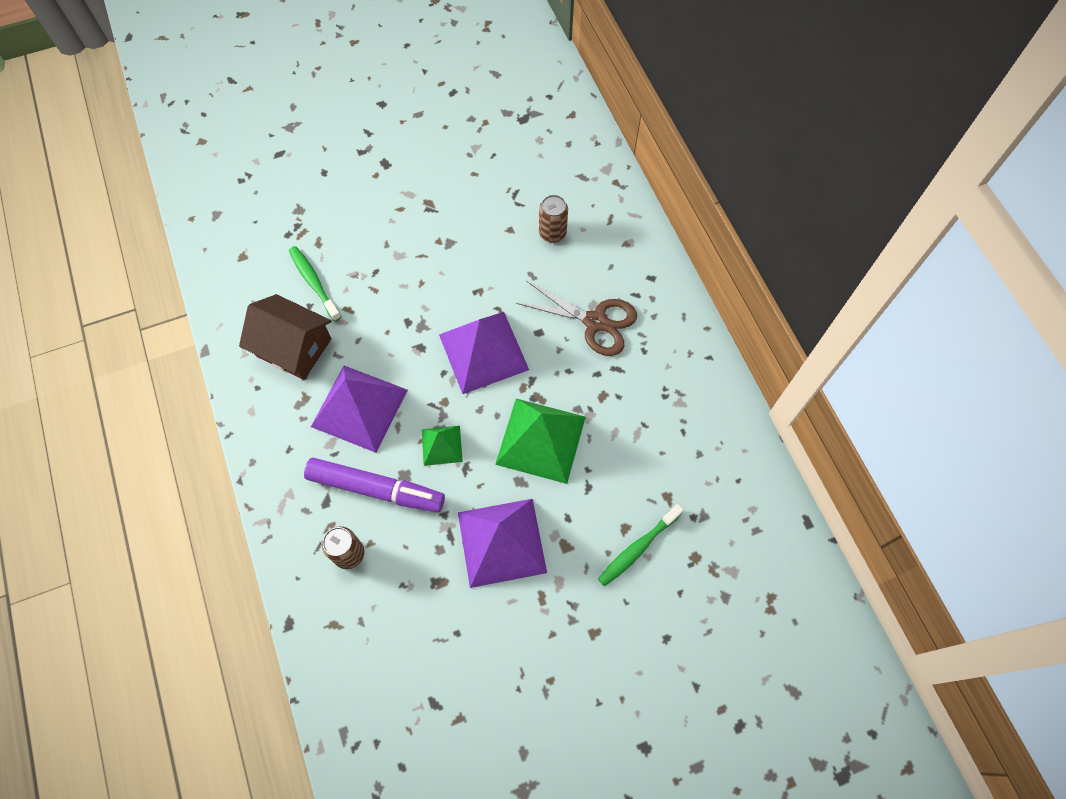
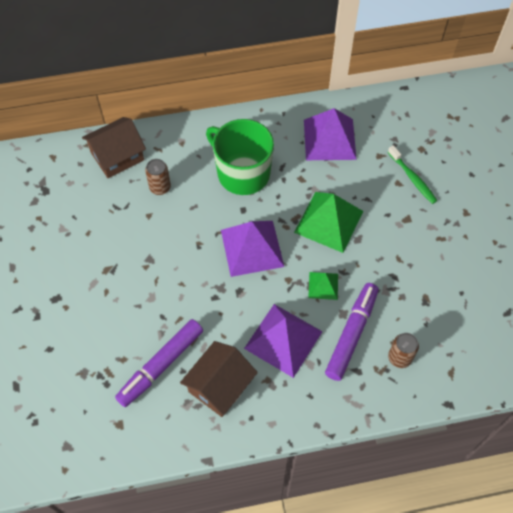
camera: 80 degrees left, 5 degrees down
(314, 282) = (161, 365): green toothbrush -> purple marker
(501, 542) = (401, 257): purple pyramid -> purple pyramid (329, 139)
(588, 179) = (117, 156): none -> brown house
(595, 322) = (242, 173): brown scissors -> green mug

